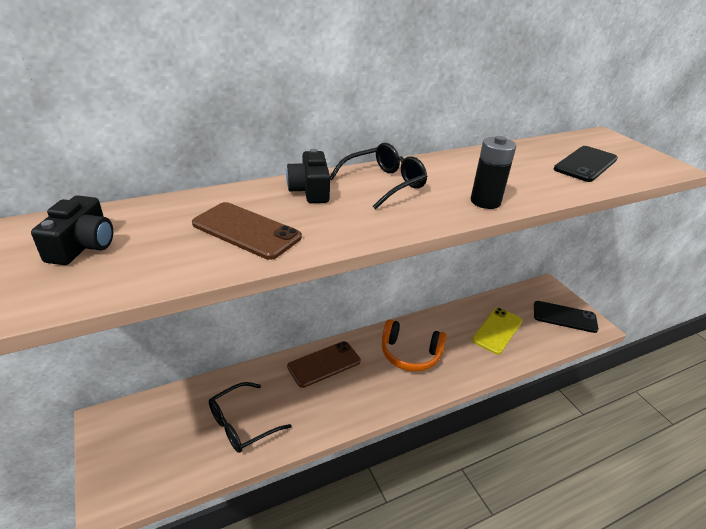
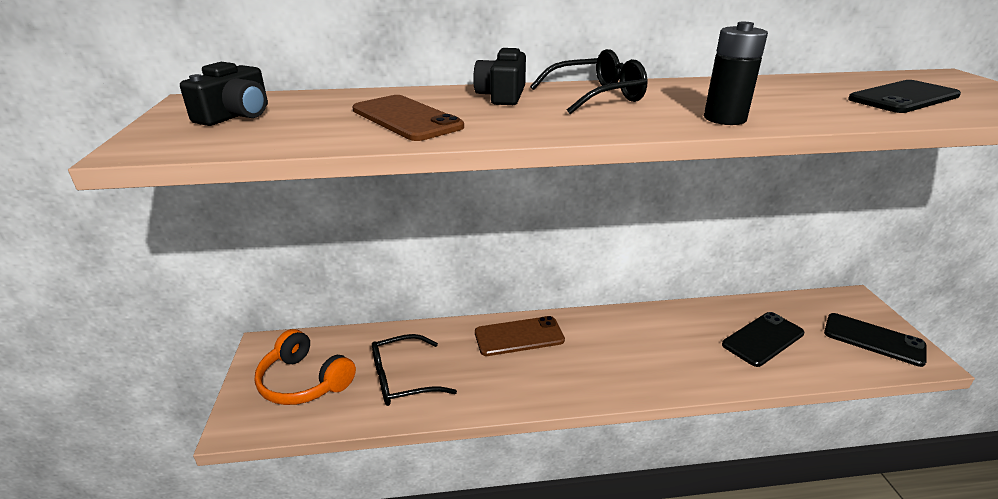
camera: 20 degrees right, 5 degrees down
(410, 354) = (631, 345): orange headphones -> orange headphones (304, 381)
(497, 330) = (763, 339): yellow phone -> black phone

